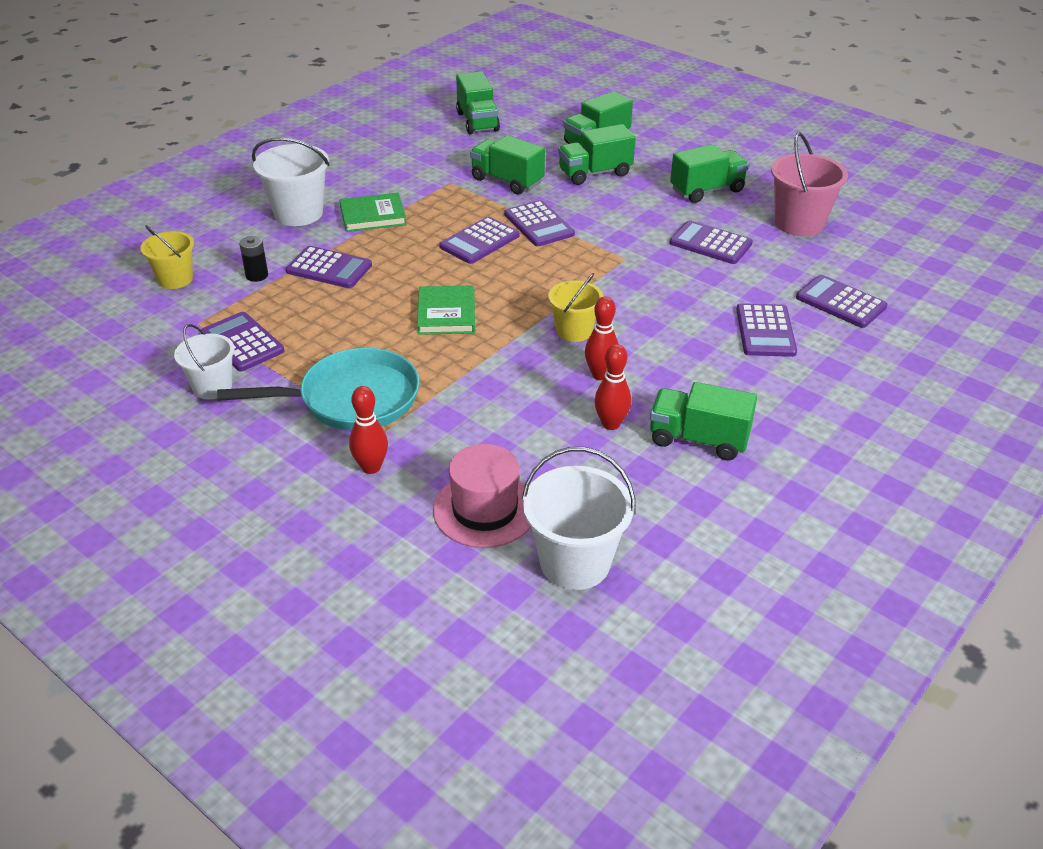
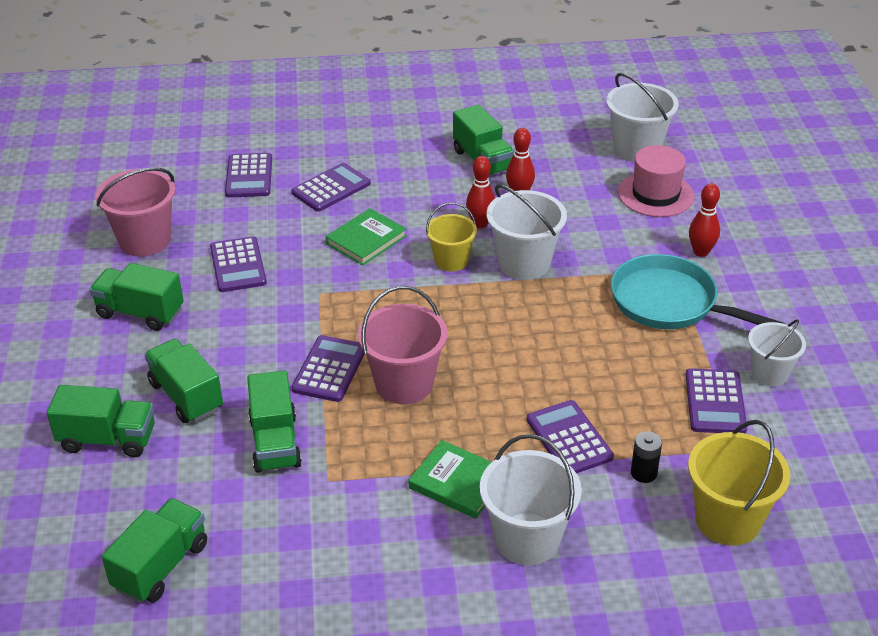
camera: 135 degrees left, 0 degrees up
(175, 279) = (727, 520): yellow bucket -> yellow bucket, size x1.55
(446, 314) = (523, 329): green book -> green book (366, 240)
(479, 241) = (404, 383): purple calculator -> pink bucket
(515, 362) = (524, 263): none -> white bucket
(595, 173) = (186, 396): green truck -> green truck turned 150 degrees counterclockwise

